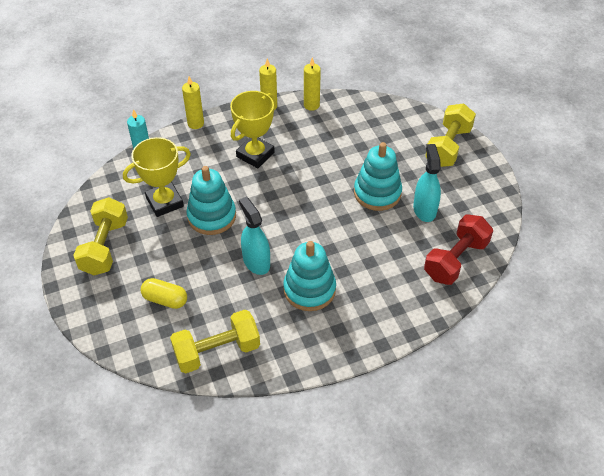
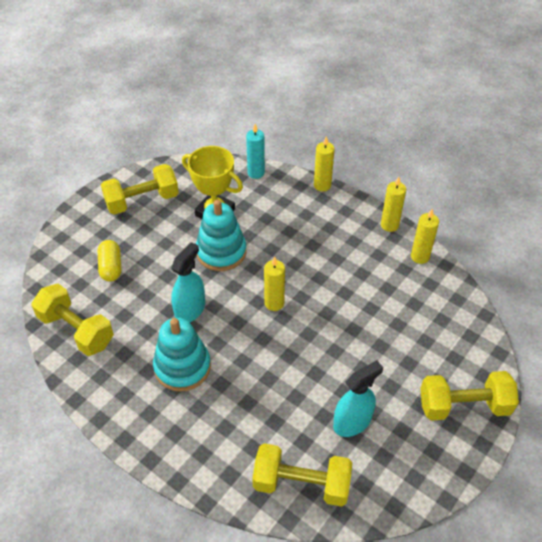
camera: 60 degrees right, 0 degrees up
(255, 154) = (318, 246): yellow trophy -> none
(290, 206) = (274, 303): none -> yellow candle
(377, 193) = (343, 368): turquoise stacking toy -> none
(455, 260) = (301, 483): red dumbbell -> yellow dumbbell

